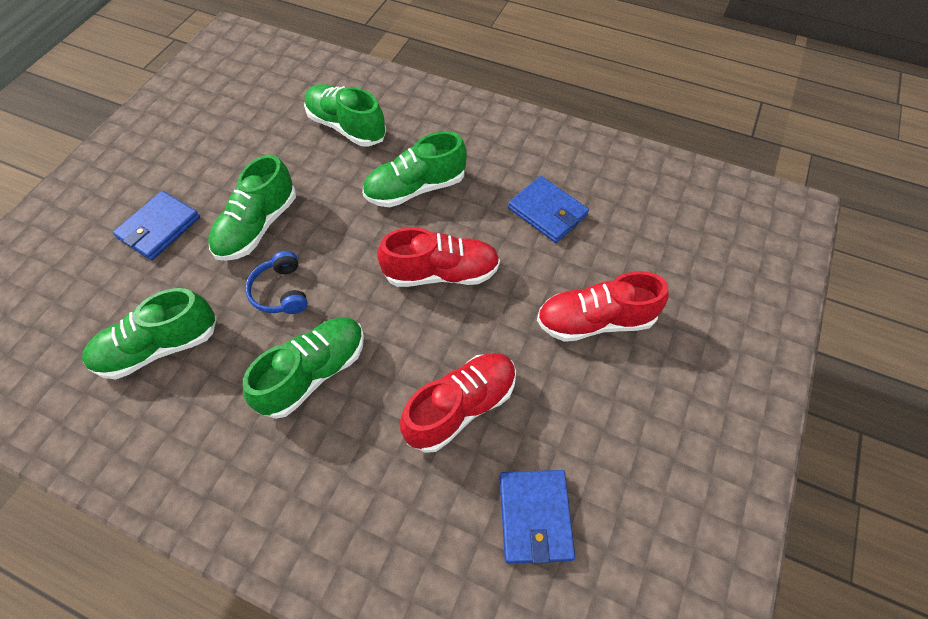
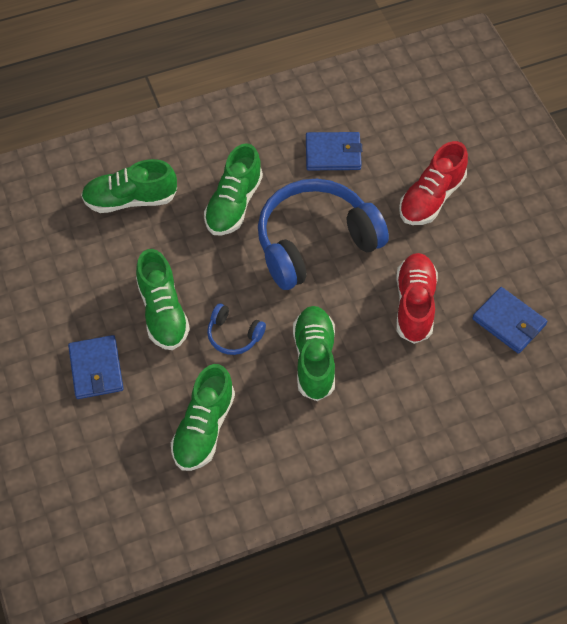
camera: 45 degrees left, 0 degrees up
(441, 273) = (315, 243): red shoe -> blue headphones

